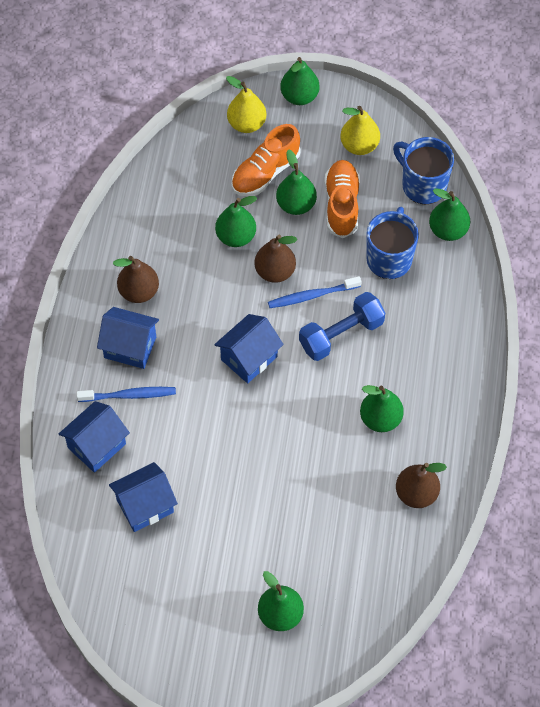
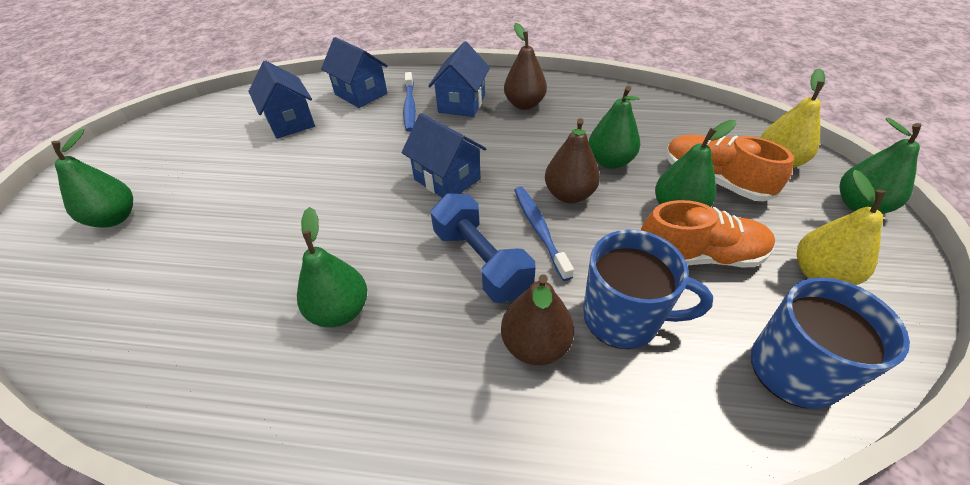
camera: 90 degrees right, 15 degrees down
(416, 494) = (201, 361): brown pear -> brown pear (535, 345)
(448, 230) = (712, 413): green pear -> none

